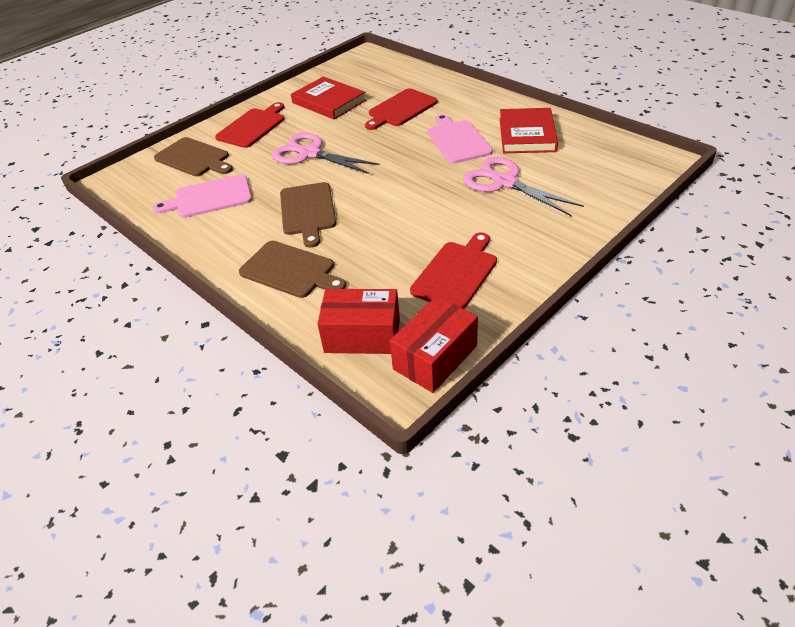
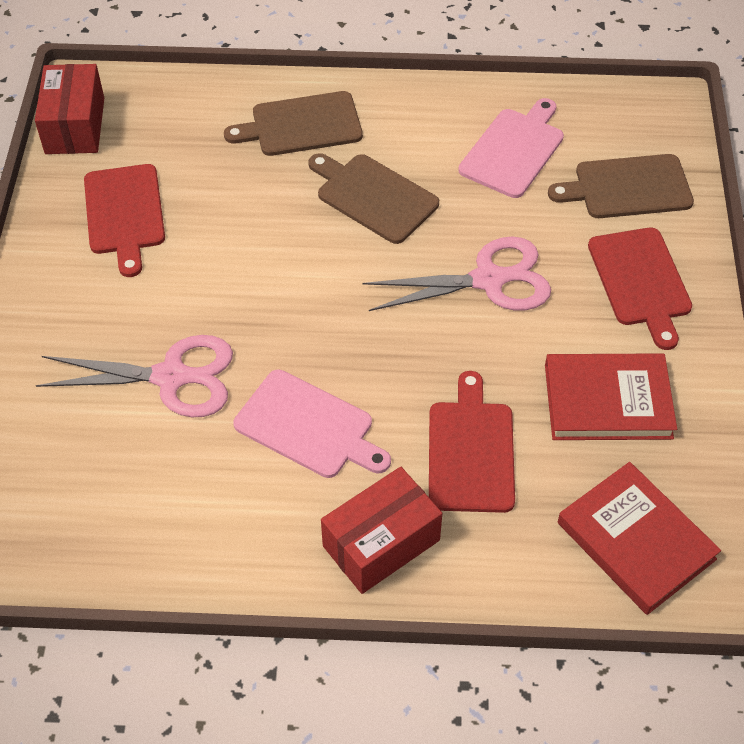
camera: 135 degrees right, 10 degrees up
(362, 335) = (159, 108): red box -> red box (381, 543)
(527, 134) = (213, 502): red book -> red book (636, 541)

